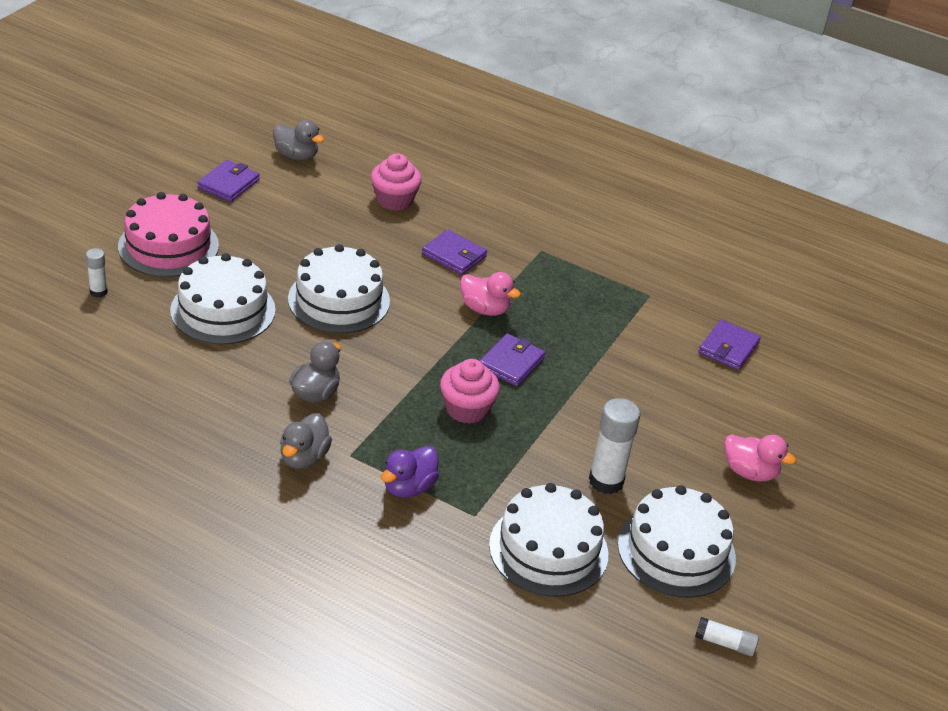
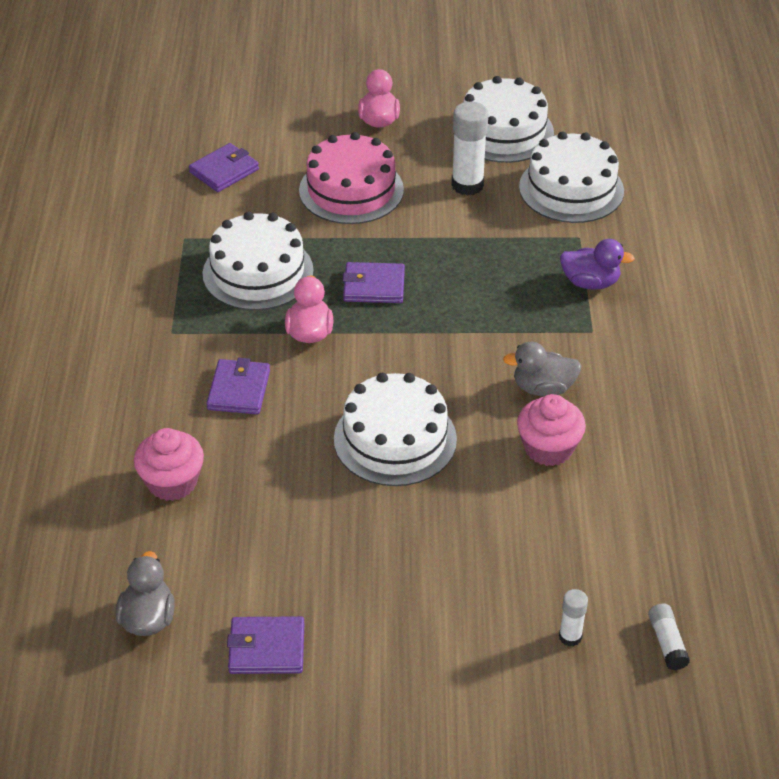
camera: 115 degrees left, 5 degrees up
(168, 246) = (437, 628): pink cake -> pink cake (351, 190)
(223, 310) = (497, 517): white cake -> white cake (258, 272)
(304, 457) = (626, 356): grey duck -> none
(467, 409) = (463, 288): pink cupcake -> pink cupcake (548, 448)
(725, 643) = (565, 89): white glue stick -> white glue stick (667, 642)
(728, 348) = (224, 171): purple wallet -> purple wallet turned 45 degrees counterclockwise

